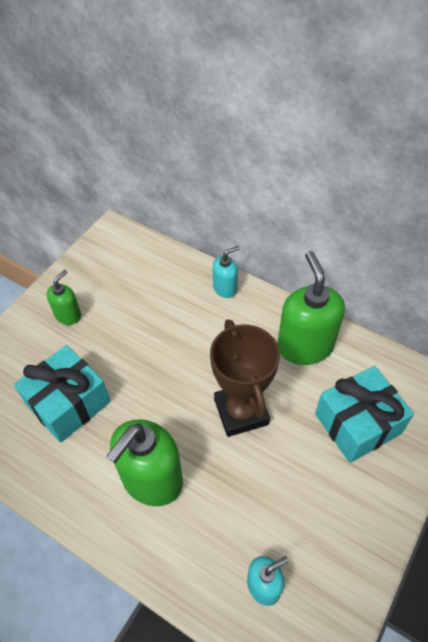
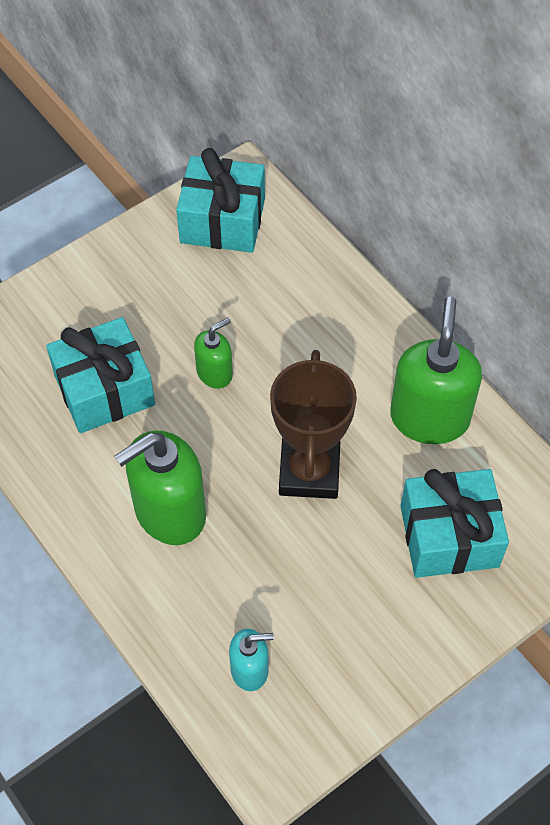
camera: 20 degrees right, 5 degrees up
(68, 315) = (142, 277): green soap dispenser -> green soap dispenser (215, 373)
(111, 262) = (222, 221): none -> turquoise gift
(225, 288) = (359, 305): turquoise soap dispenser -> none

